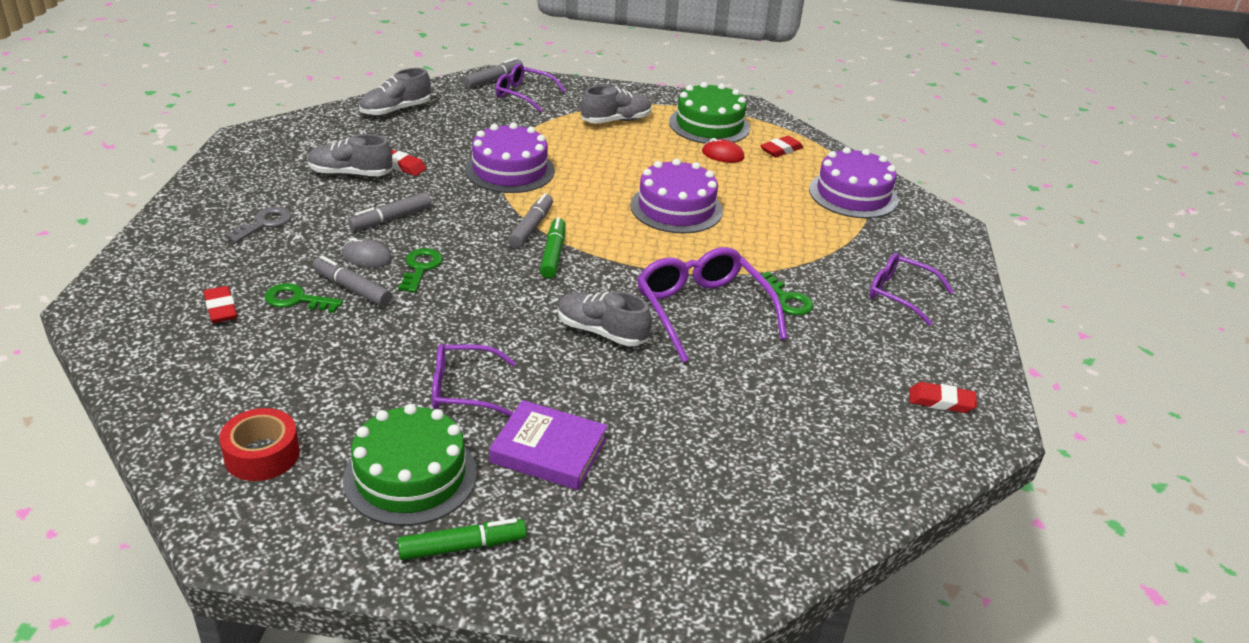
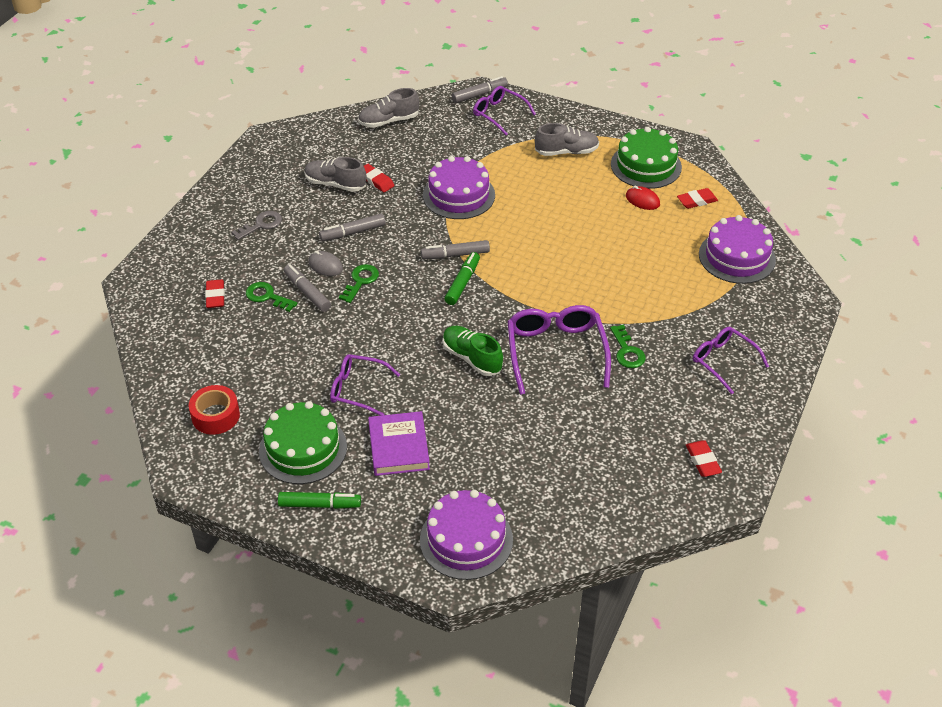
camera: 20 degrees right, 10 degrees up
(531, 227) = (455, 255): grey marker -> grey marker turned 135 degrees counterclockwise
(549, 450) = (399, 447): purple book -> purple book turned 45 degrees clockwise
(601, 332) = (472, 358): grey shoe -> green shoe
(676, 208) = (578, 251): purple cake -> purple cake (466, 540)
(941, 401) = (702, 461): red eraser -> red eraser turned 45 degrees clockwise

